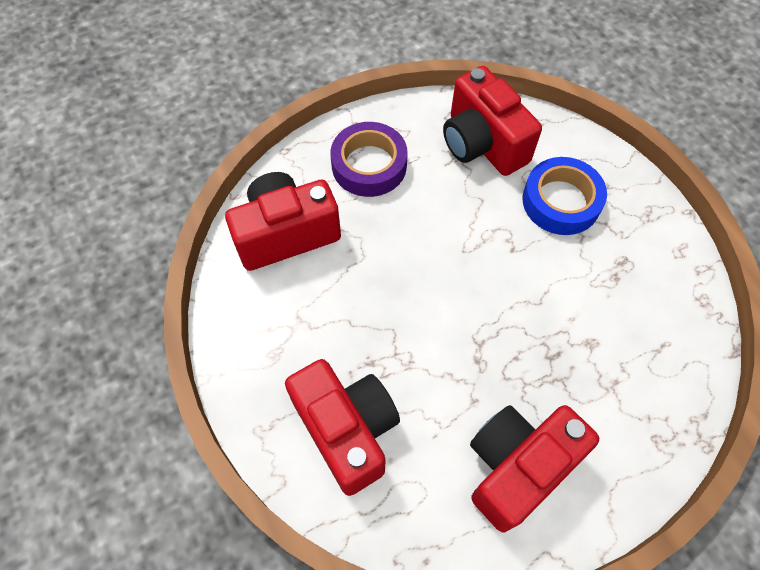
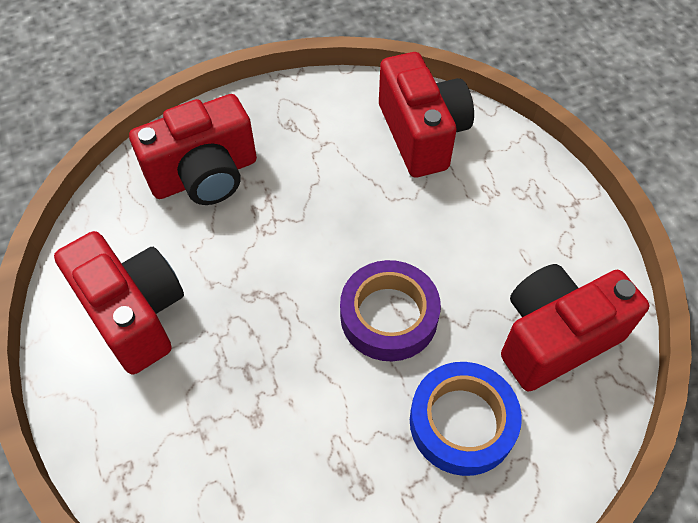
camera: 95 degrees right, 5 degrees down
(369, 165) = (514, 211): purple tape -> purple tape (389, 316)

